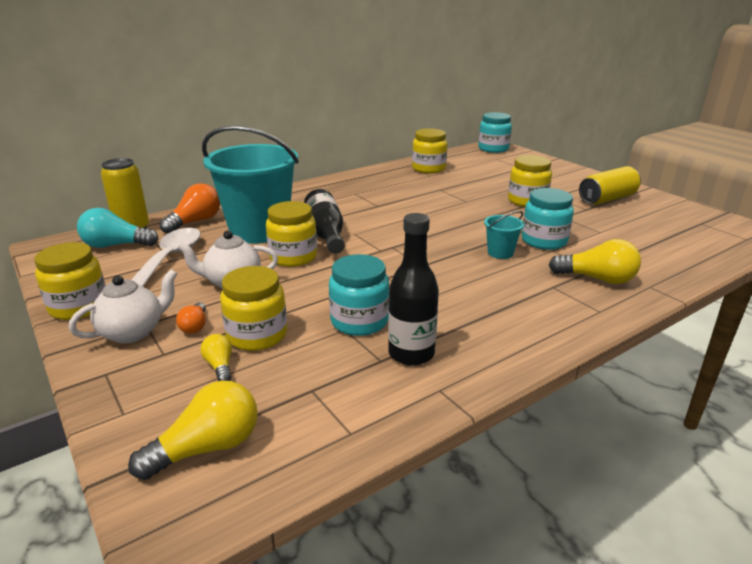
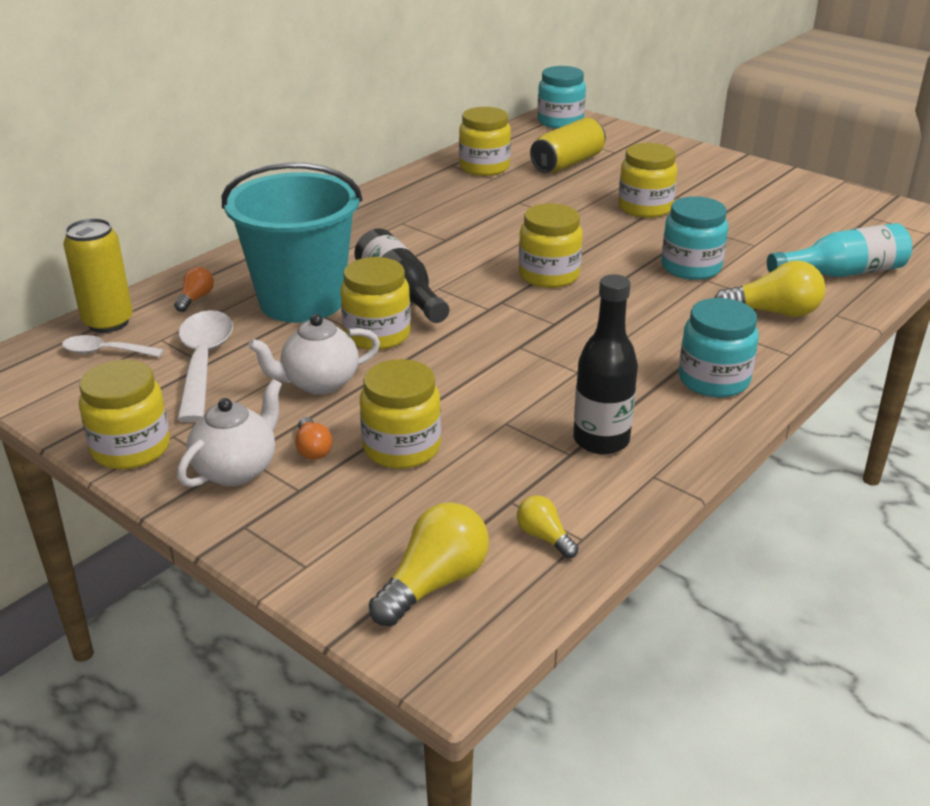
camera: 15 degrees left, 5 degrees up
(116, 245) = (105, 352): turquoise light bulb -> white spoon
(195, 222) = (195, 298): orange light bulb -> orange light bulb, size x0.55
(220, 366) = (382, 493): yellow light bulb -> yellow light bulb (544, 537)
(359, 321) = (518, 410): turquoise jar -> turquoise jar (713, 380)
(435, 234) = (549, 275): none -> yellow jar
(500, 253) = (644, 292): turquoise bucket -> none
(607, 199) = (746, 193): yellow can -> yellow can (567, 163)
(665, 258) = (843, 273): none -> turquoise bottle

